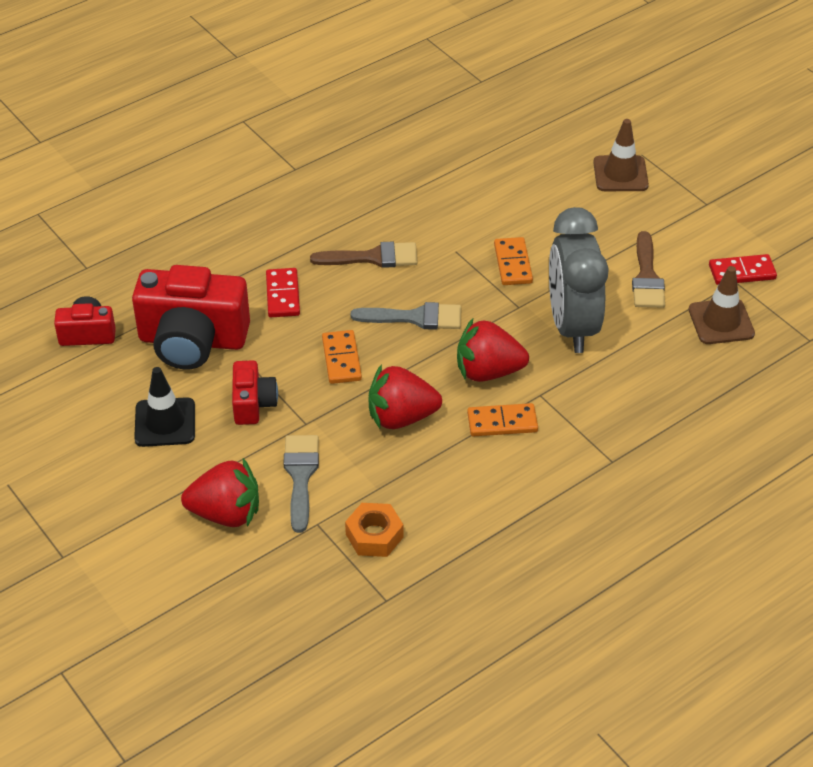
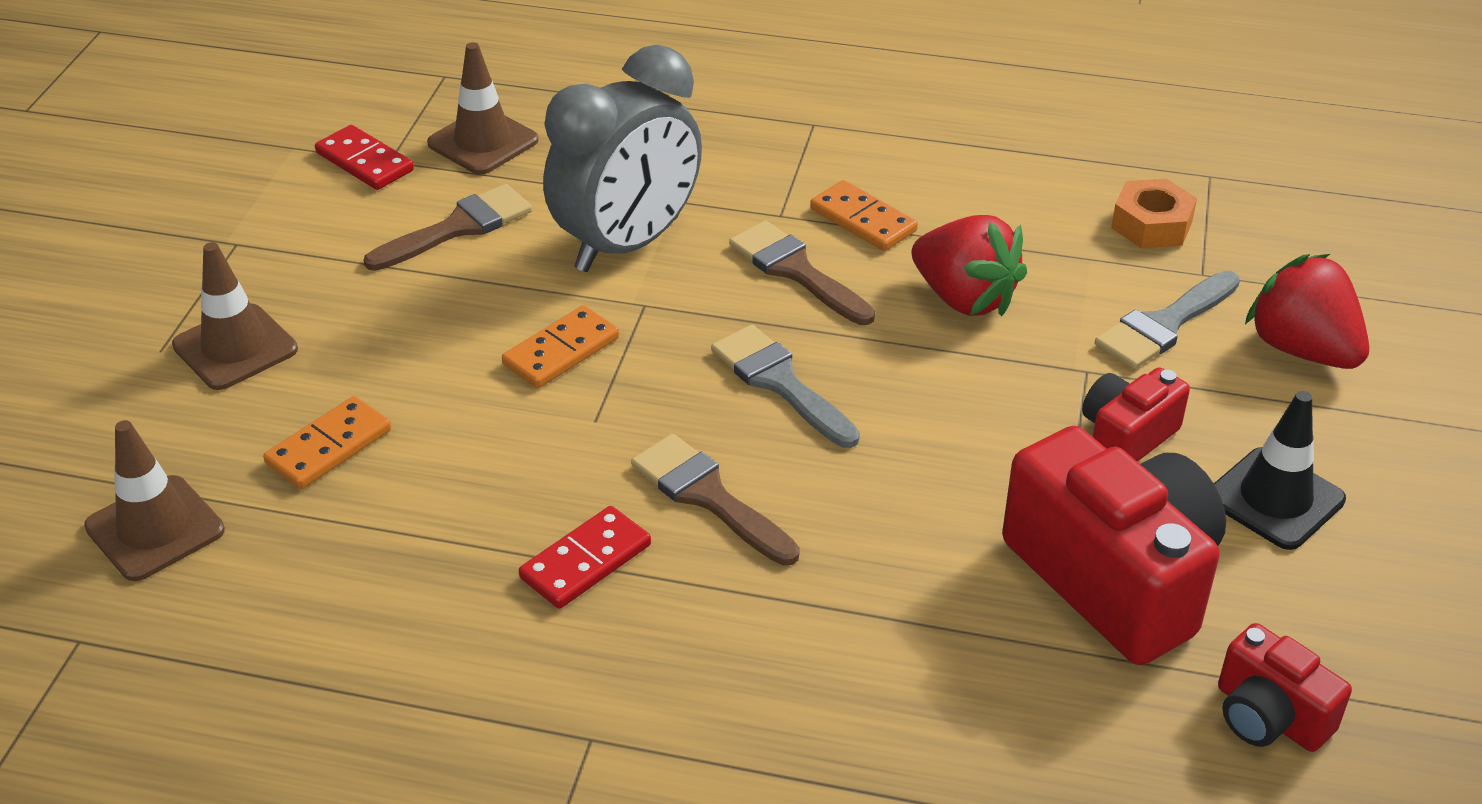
camera: 130 degrees left, 5 degrees down
(282, 295) = (903, 543): red domino -> red domino (586, 561)
(341, 359) = (943, 405): orange domino -> orange domino (329, 447)
(488, 371) = (796, 271): red strawberry -> brown brush
(522, 115) = (155, 529): none -> brown traffic cone

